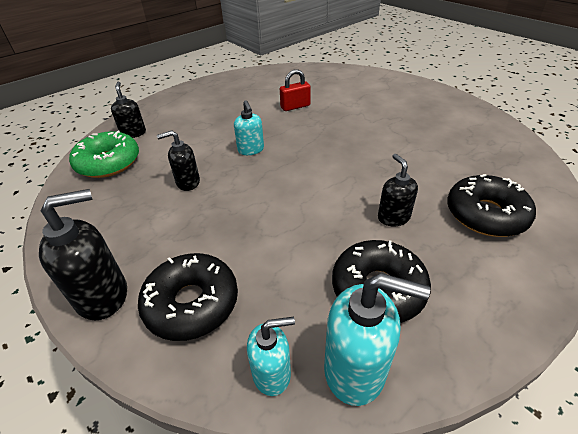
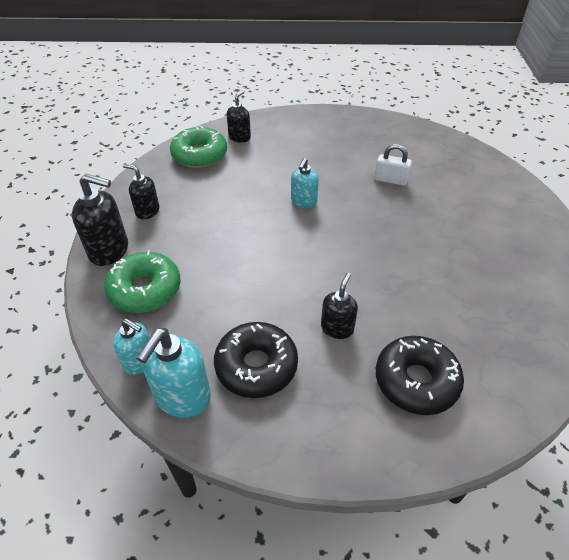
camera: 40 degrees right, 5 degrees up
(187, 182) = (230, 203): black soap dispenser -> black soap dispenser (147, 211)
(192, 303) = (145, 289): black donut -> green donut
(295, 106) = (390, 180): red padlock -> white padlock
(355, 369) = (182, 397): turquoise soap dispenser -> turquoise soap dispenser turned 60 degrees clockwise

